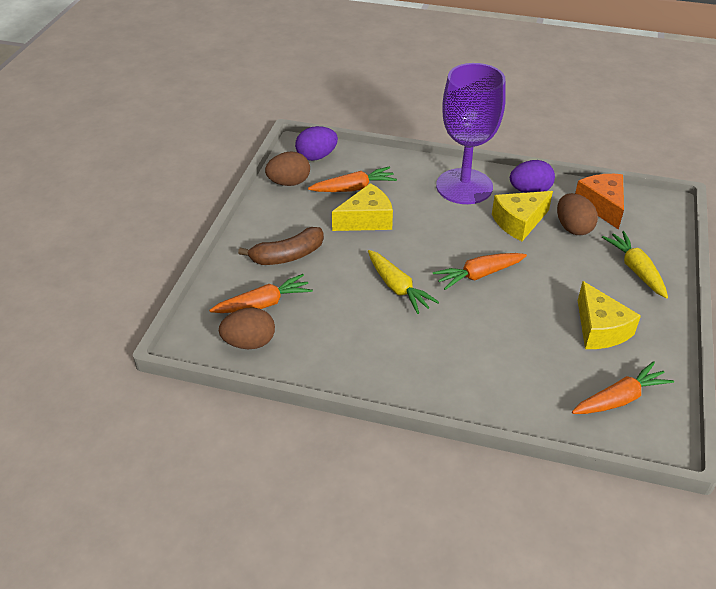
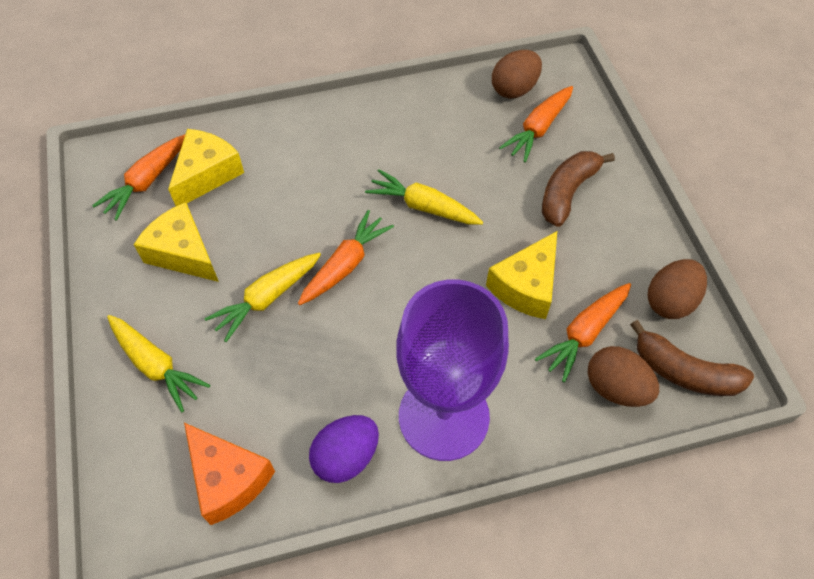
camera: 150 degrees right, 15 degrees up
(316, 156) = (684, 372): purple egg -> brown banana
(519, 222) = (335, 380): yellow cheese -> yellow cheese (207, 174)
(545, 277) = (267, 298): none -> yellow carrot
(573, 228) = (258, 406): brown egg -> brown egg (616, 388)

